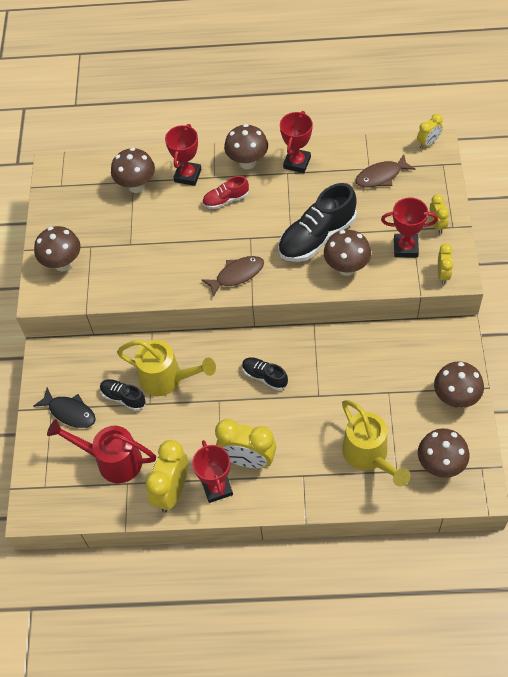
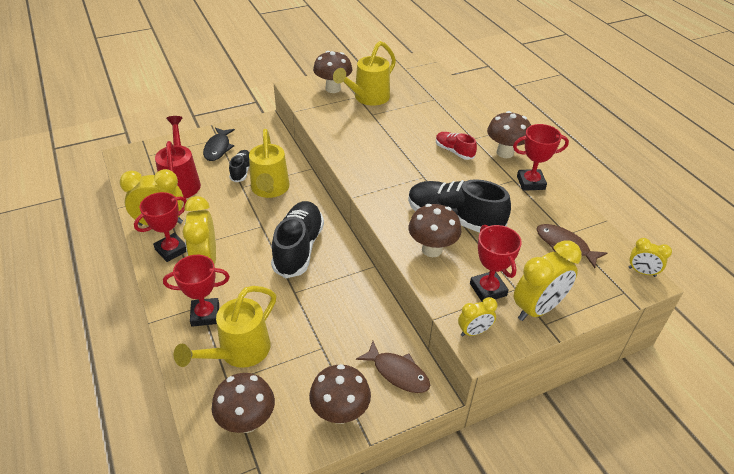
camera: 60 degrees right, 15 degrees down
(99, 237) = (368, 98): none -> yellow watering can
(136, 186) = (431, 102): brown mushroom -> none
(188, 175) = (463, 124): red trophy -> red trophy (205, 315)
(237, 275) = (377, 179): brown fish -> brown fish (397, 373)
(264, 376) = (299, 248): black shoe -> black shoe, size x1.90
(437, 225) = (537, 309): yellow clock -> yellow clock, size x1.84

